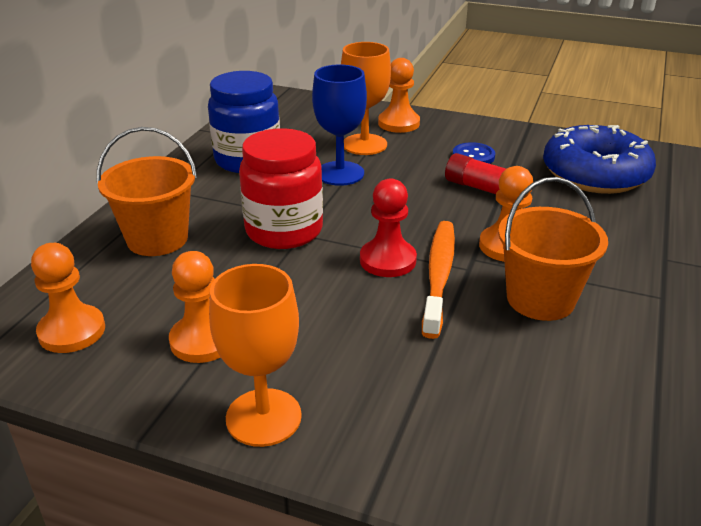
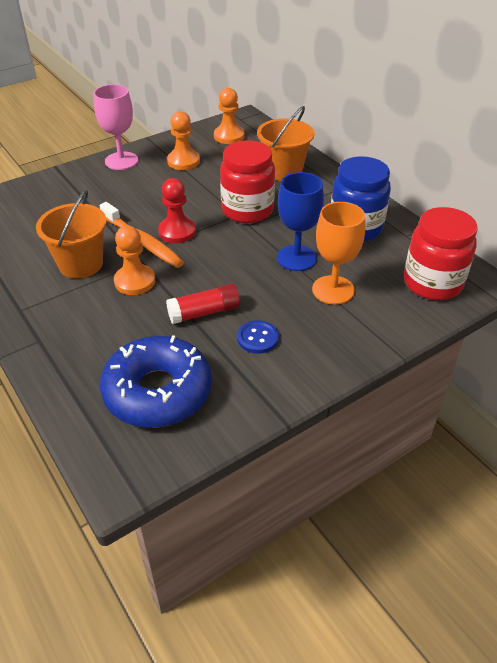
camera: 125 degrees right, 10 degrees up
(263, 417) = (121, 161): orange goblet -> pink goblet
(298, 111) = (432, 283): none -> red jar
(398, 123) = (358, 329): orange pawn -> none

